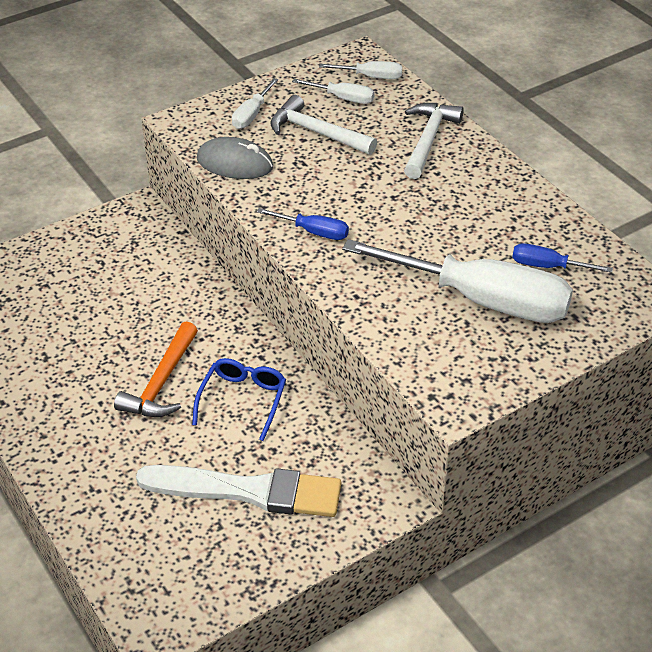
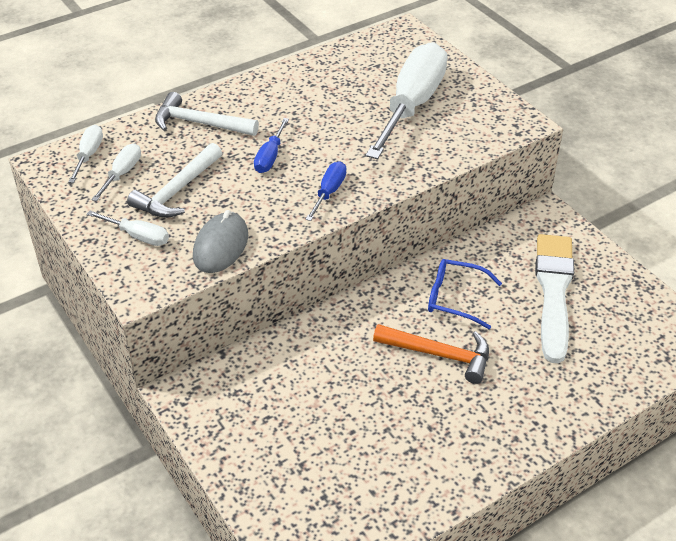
camera: 90 degrees left, 0 degrees up
(548, 266) = (371, 72): blue screwdriver -> blue screwdriver (270, 157)

